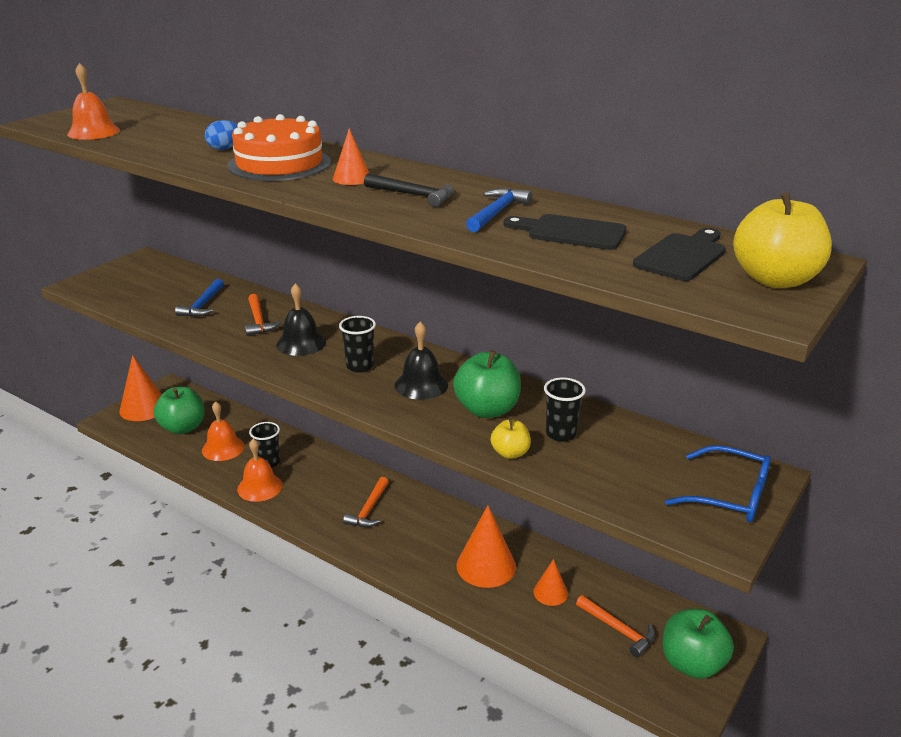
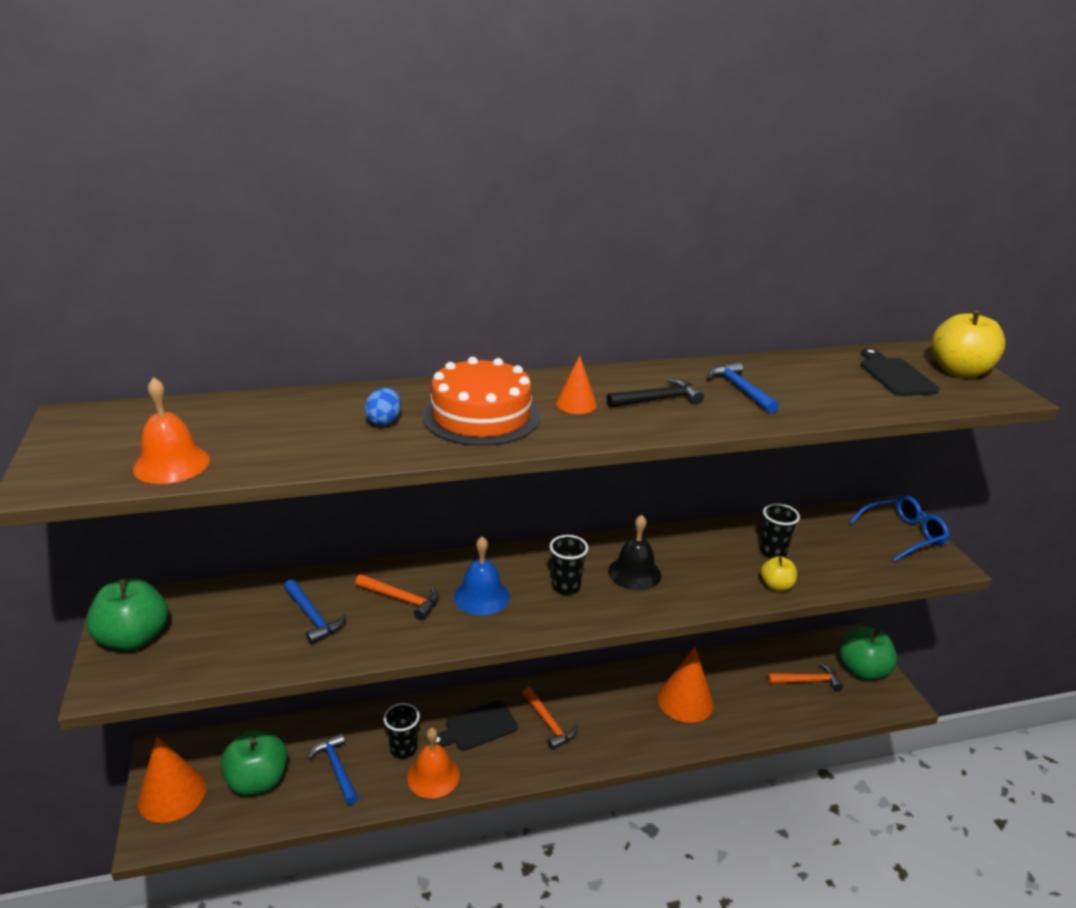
camera: 50 degrees left, 0 degrees up
(223, 448) = (336, 769): orange bell -> blue hammer
(301, 343) = (481, 596): black bell -> blue bell
(487, 410) = (706, 564): green apple -> green apple (134, 638)
(550, 592) = (744, 687): orange cone -> none
(571, 232) = (813, 385): black cutting board -> black cutting board (477, 727)

